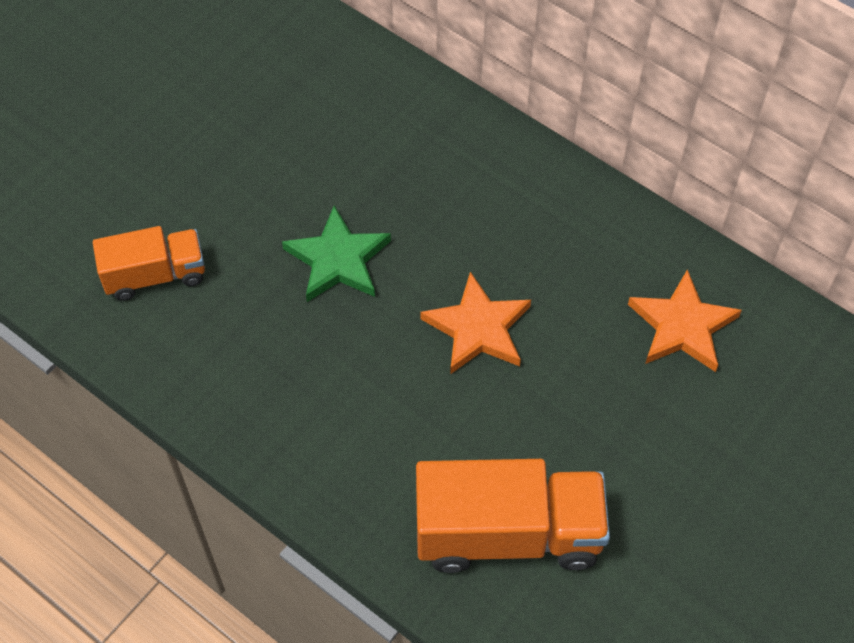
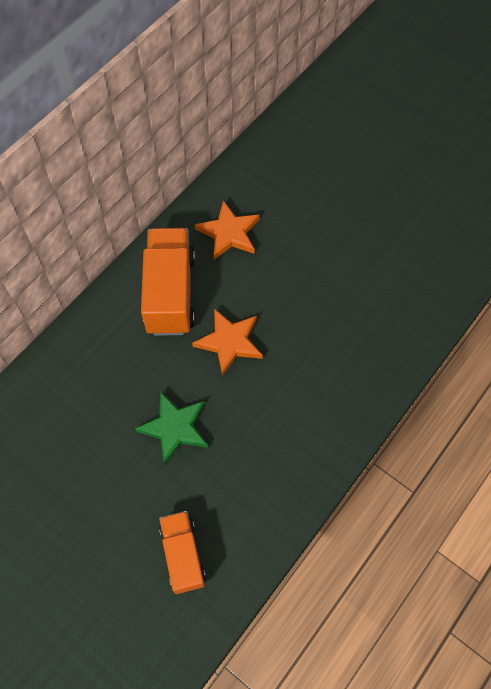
camera: 90 degrees left, 5 degrees up
(508, 533) = (365, 328): orange truck -> orange truck (170, 293)

